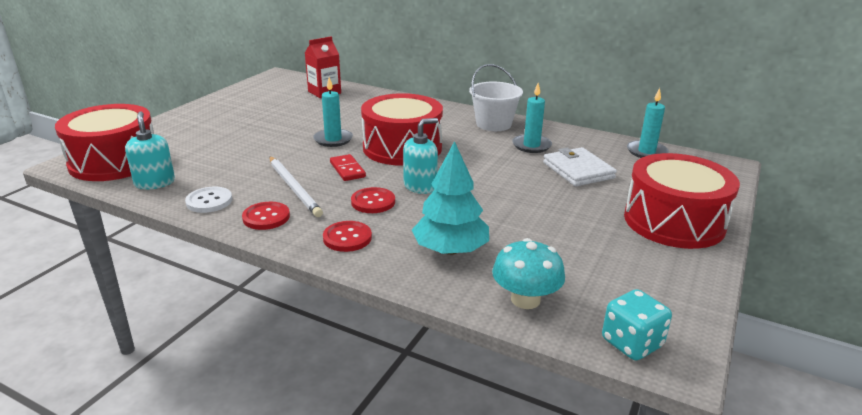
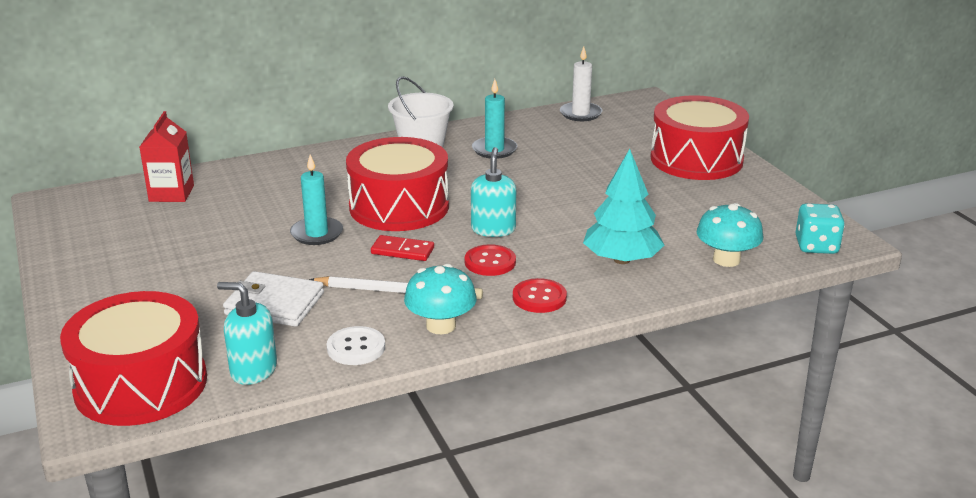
camera: 50 degrees left, 0 degrees up
(266, 217) = (441, 326): red button -> turquoise mushroom
(578, 170) = (569, 153): white wallet -> white wallet (274, 304)
(646, 152) = (580, 114): turquoise candle -> white candle

